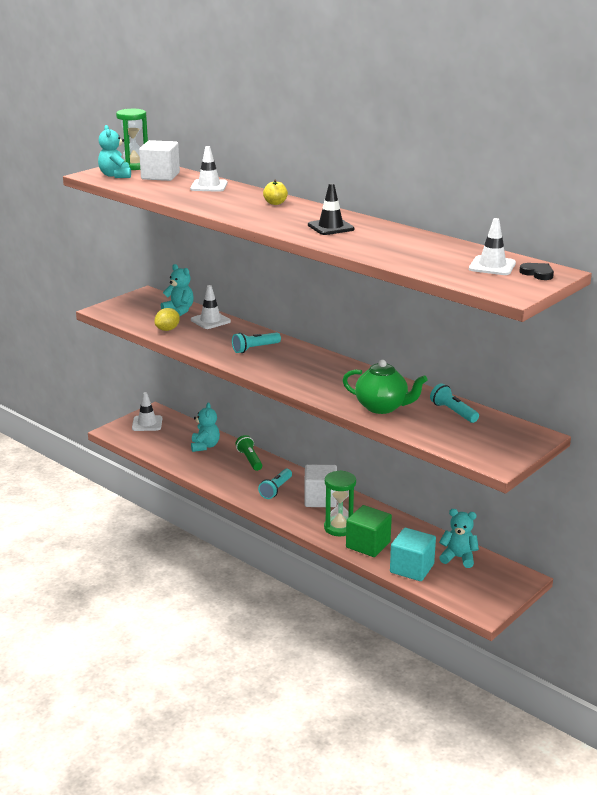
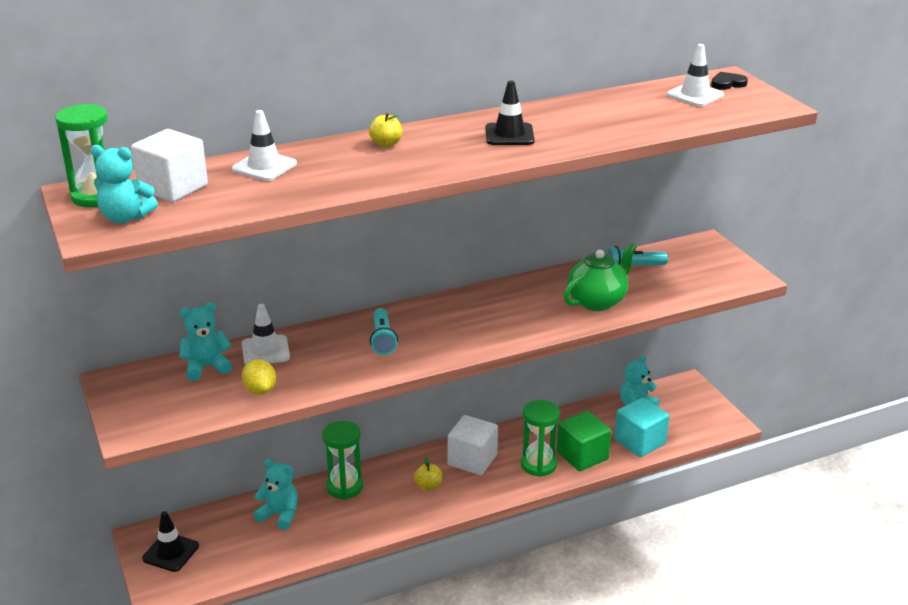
camera: 65 degrees left, 5 degrees up
(147, 423) = (170, 552): white traffic cone -> black traffic cone
(250, 459) = (344, 487): green flashlight -> green hourglass
(276, 489) = (428, 486): turquoise flashlight -> yellow apple

